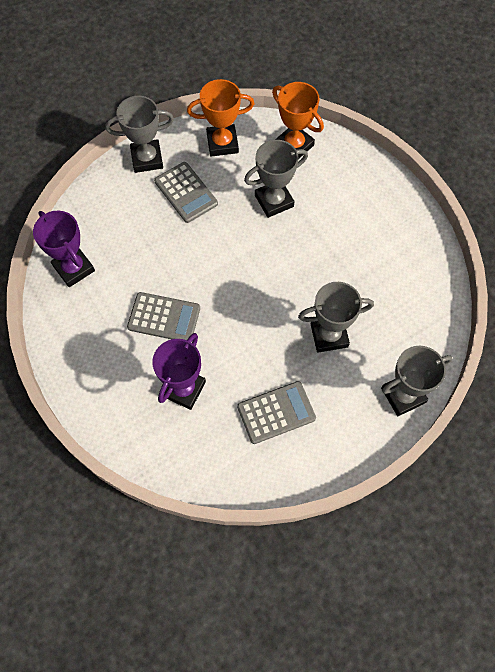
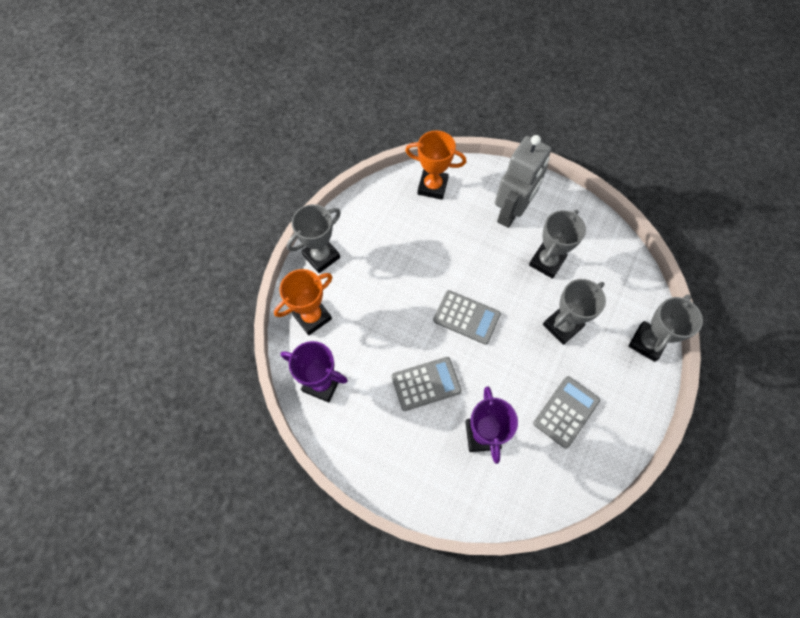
camera: 30 degrees left, 0 degrees up
(186, 192) = (373, 268): grey calculator -> grey calculator (466, 317)
(222, 143) = (375, 212): orange trophy -> orange trophy (312, 317)
(274, 201) = (447, 239): grey trophy -> grey trophy (546, 262)
(354, 206) = (511, 212): none -> grey robot

